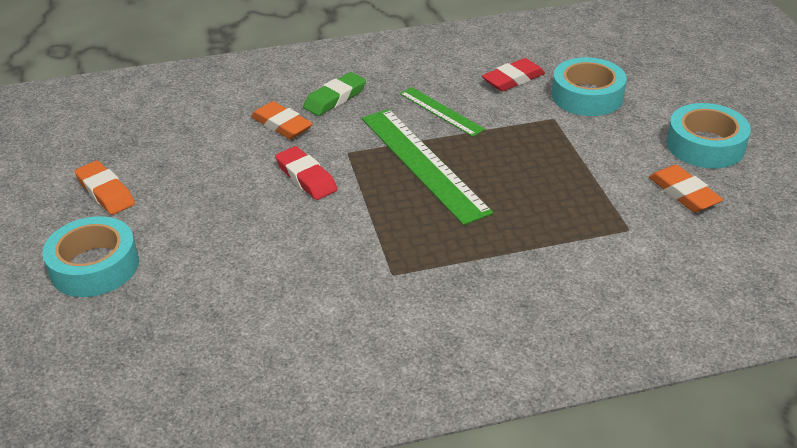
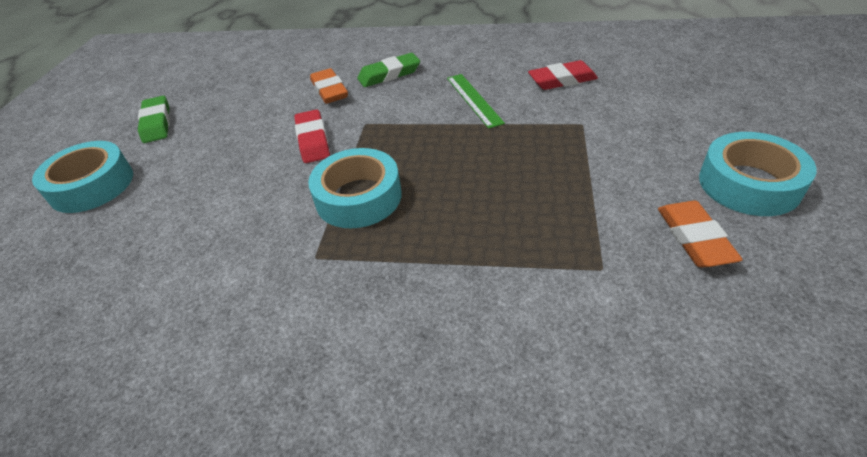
camera: 25 degrees right, 5 degrees up
(106, 192) = (157, 123): orange eraser -> green eraser
(423, 163) = (424, 146): green ruler -> none
(587, 96) = (631, 107): turquoise tape -> turquoise tape (358, 197)

